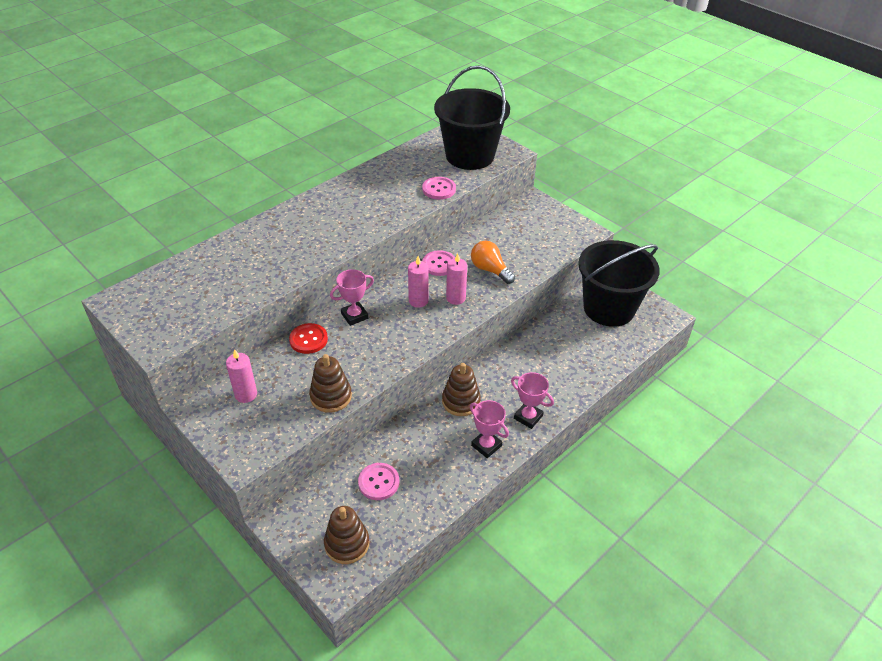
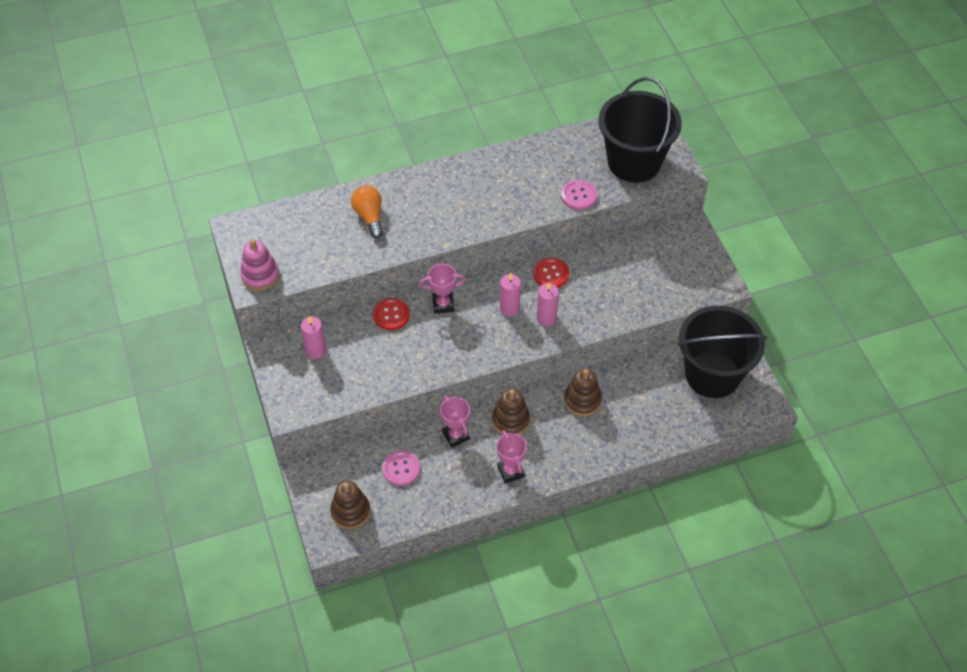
camera: 25 degrees right, 10 degrees up
(161, 333) = (260, 275): none -> pink stacking toy
(331, 396) = (385, 379): brown stacking toy -> brown stacking toy (582, 400)
(439, 264) = (551, 274): pink button -> red button
(490, 270) = (597, 297): orange light bulb -> orange light bulb (369, 216)
(528, 417) = (564, 459): pink trophy -> pink trophy (456, 435)

